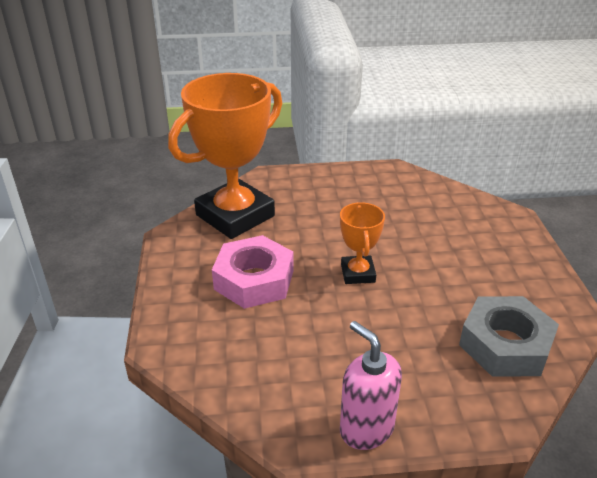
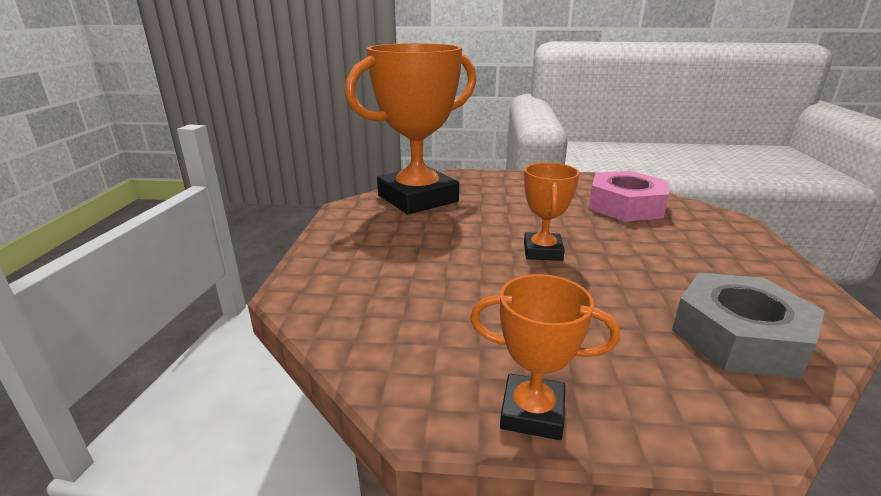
camera: 10 degrees right, 10 degrees down
(254, 280) = (421, 247): pink nut -> pink nut (625, 206)
(366, 428) = (532, 412): pink soap dispenser -> orange trophy

